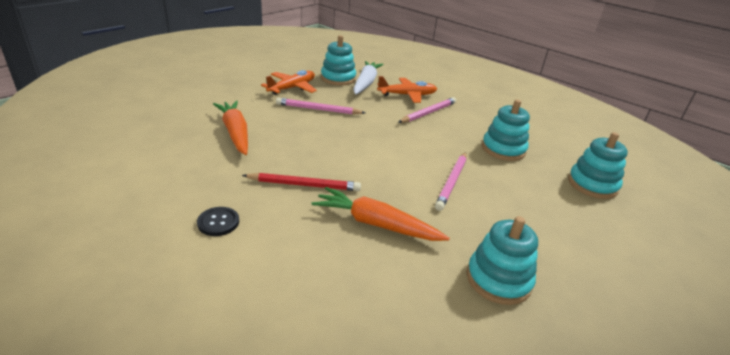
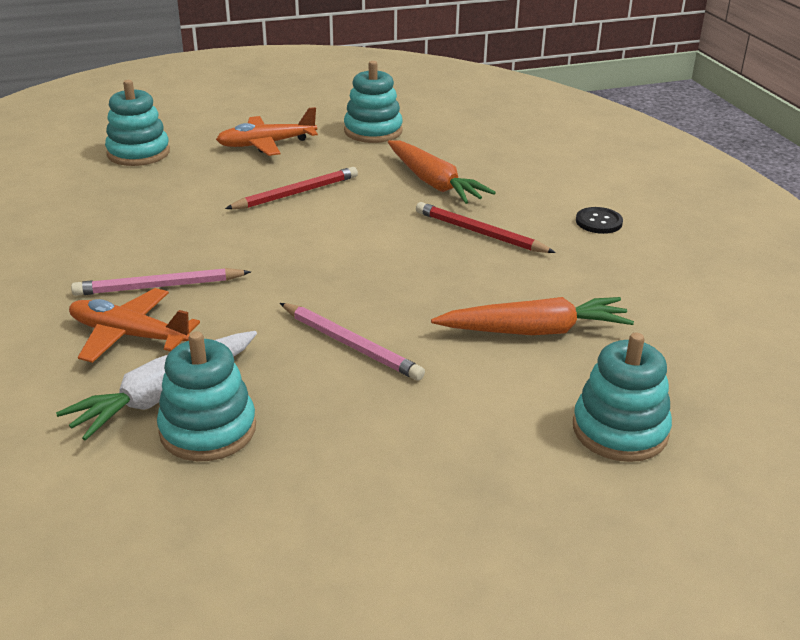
camera: 145 degrees left, 0 degrees up
(235, 133) = (535, 331): orange carrot -> orange carrot turned 105 degrees counterclockwise
(292, 88) = (350, 422): orange plane -> orange plane (266, 144)
(451, 182) = (296, 193): pink pencil -> red pencil
(503, 149) = (158, 207): turquoise stacking toy -> turquoise stacking toy (620, 430)

